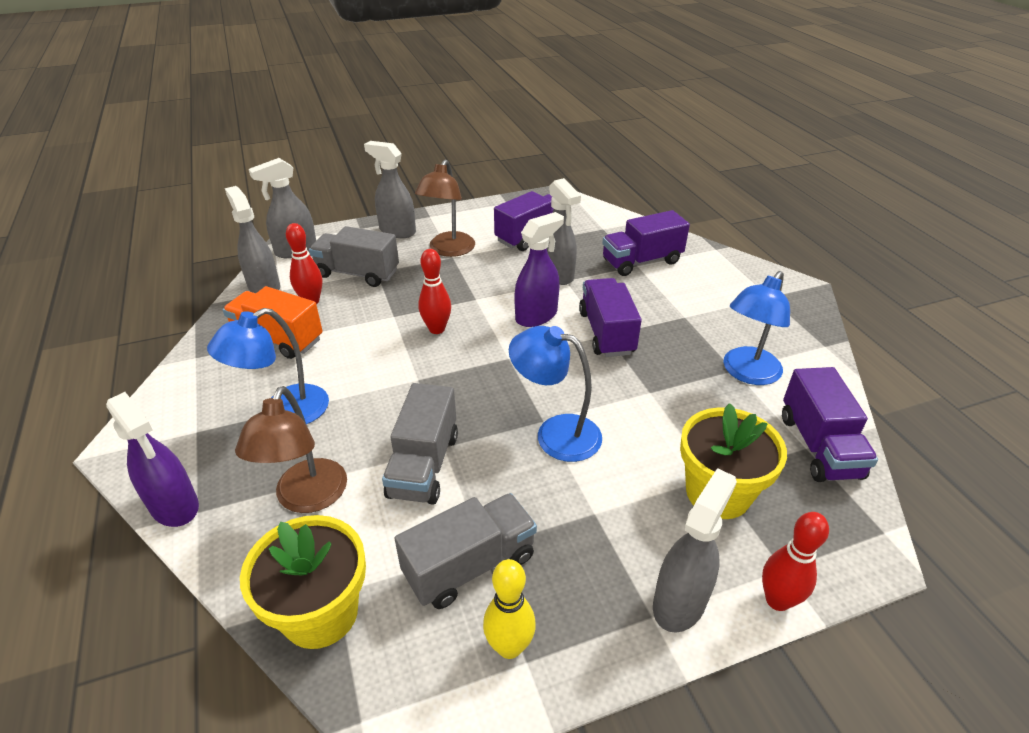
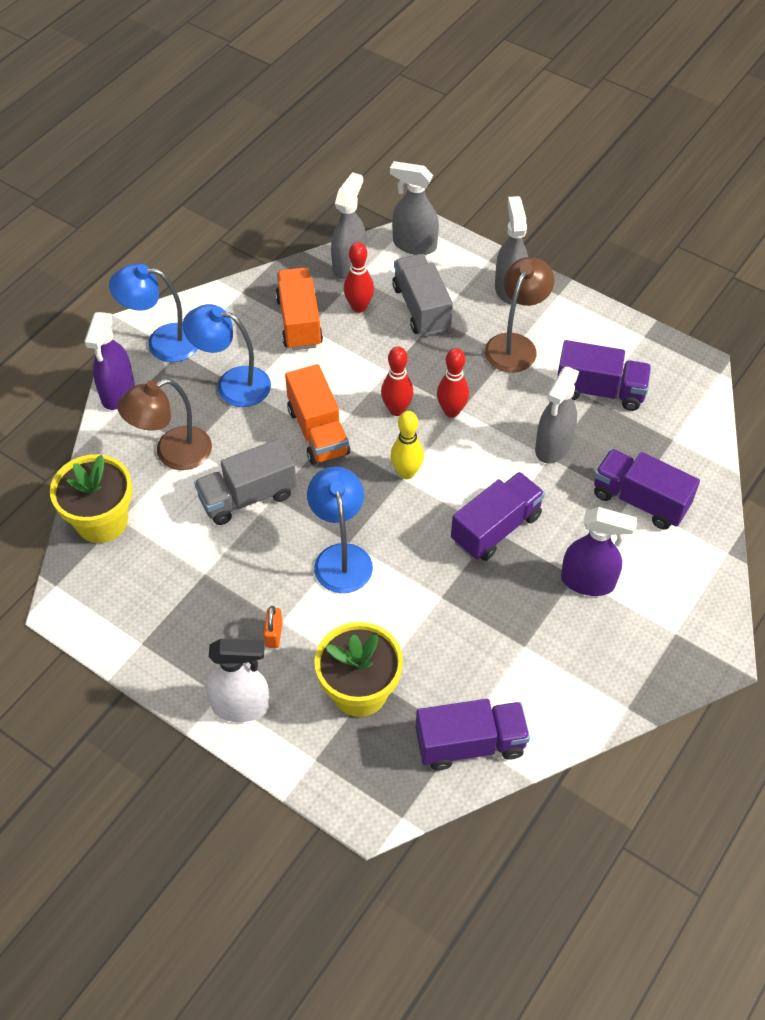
camera: 55 degrees right, 15 degrees up
(405, 383) = (318, 431): none -> orange truck
(448, 250) = (515, 345): brown lamp -> brown lamp turned 135 degrees clockwise
(470, 565) = (186, 574): grey truck -> none
(509, 647) = (145, 629): yellow bowling pin -> yellow bowling pin (406, 472)
(536, 316) = (475, 466): purple spray bottle -> purple spray bottle (588, 581)
(606, 527) = (274, 634): none -> orange padlock
(680, 602) = (241, 706): grey spray bottle -> white spray bottle
(746, 373) = (527, 658): blue lamp -> blue lamp (162, 342)
(777, 600) = (283, 764): red bowling pin -> red bowling pin (451, 411)
(819, 446) = (470, 744): purple truck -> purple truck turned 150 degrees counterclockwise

